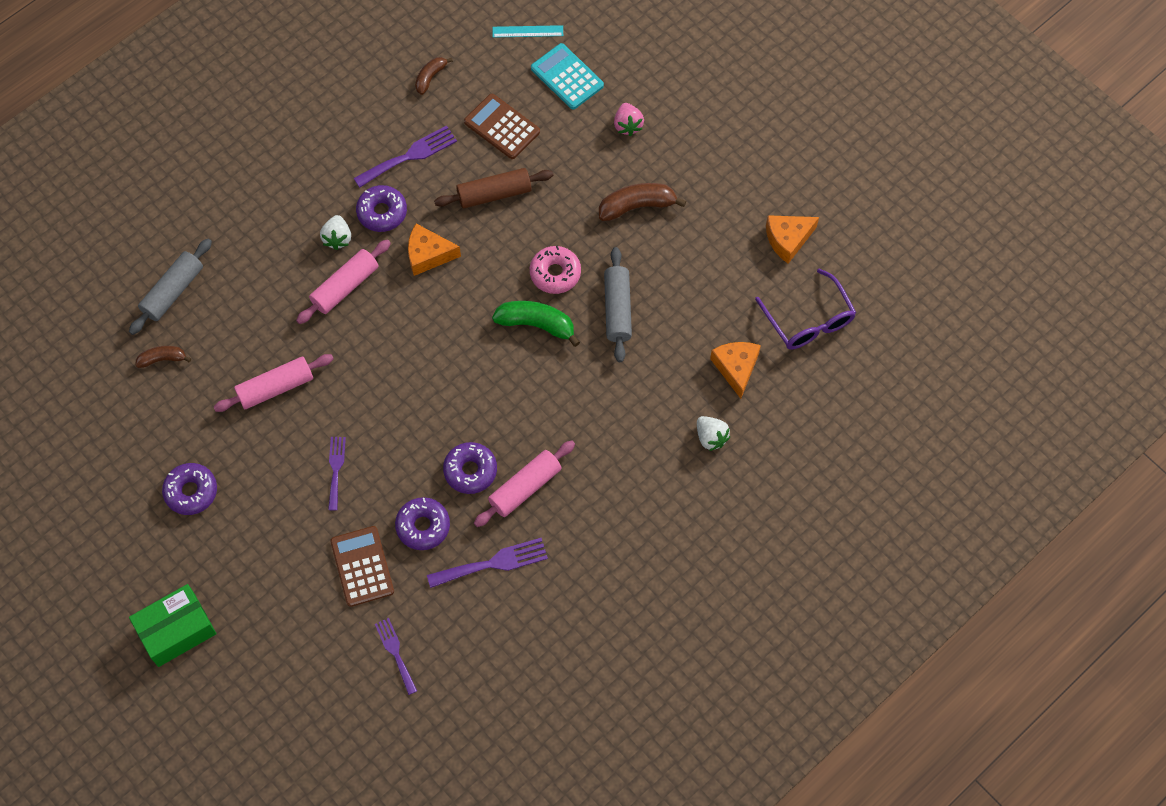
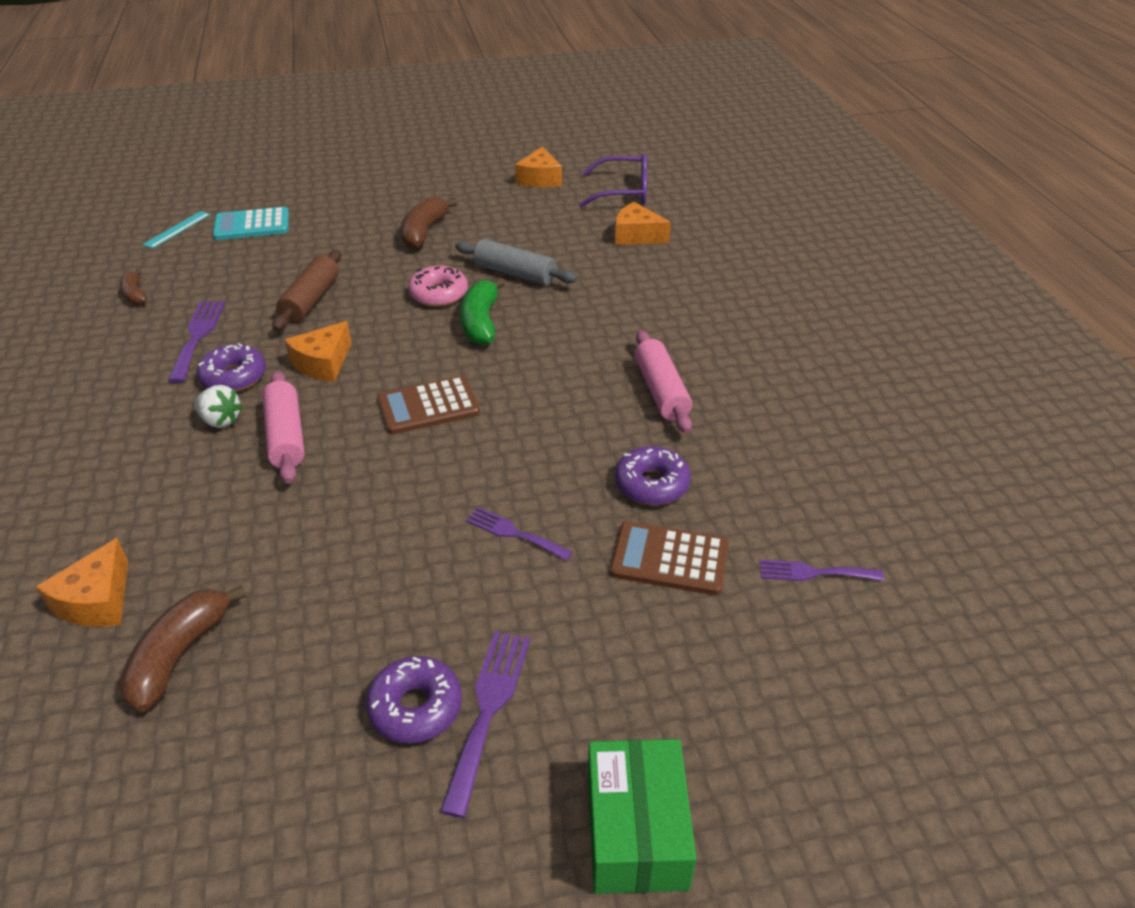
camera: 60 degrees left, 25 degrees down
(162, 359) = (180, 655): brown banana -> brown banana, size x1.67
(173, 291) = (97, 600): grey rolling pin -> orange cheese
(275, 387) = (348, 548): pink rolling pin -> none
(470, 471) = (609, 422): purple donut -> none
(493, 563) = (738, 445): purple fork -> purple fork (488, 709)
(502, 127) = (248, 273): brown calculator -> brown calculator (428, 406)
(536, 324) = (481, 322): green banana -> green banana turned 45 degrees counterclockwise
(627, 125) = (341, 212): pink strawberry -> none
(711, 437) = (695, 268): white strawberry -> none

